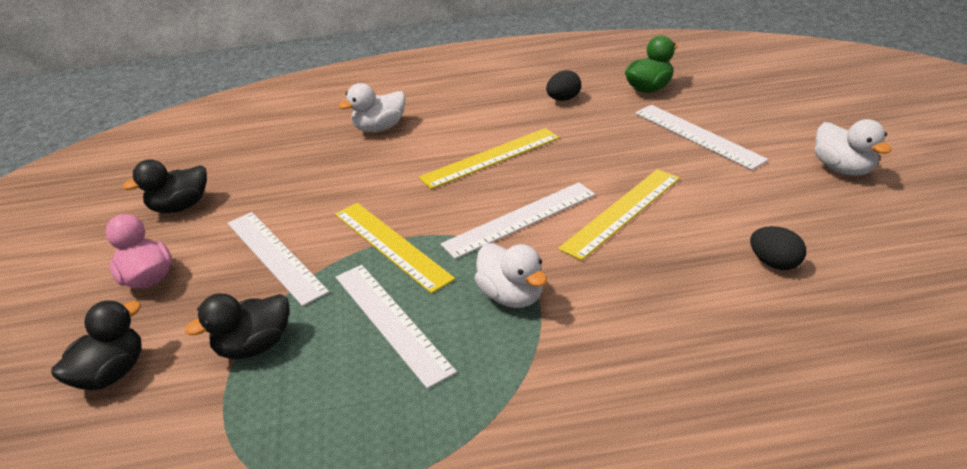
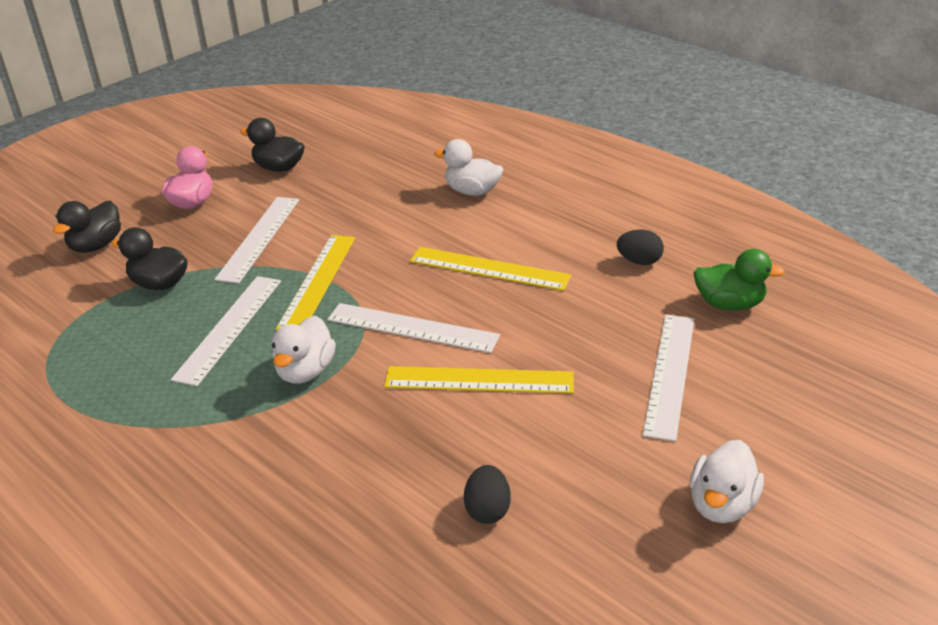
camera: 50 degrees right, 0 degrees up
(111, 374) = (96, 245): black duck -> black duck turned 120 degrees clockwise

